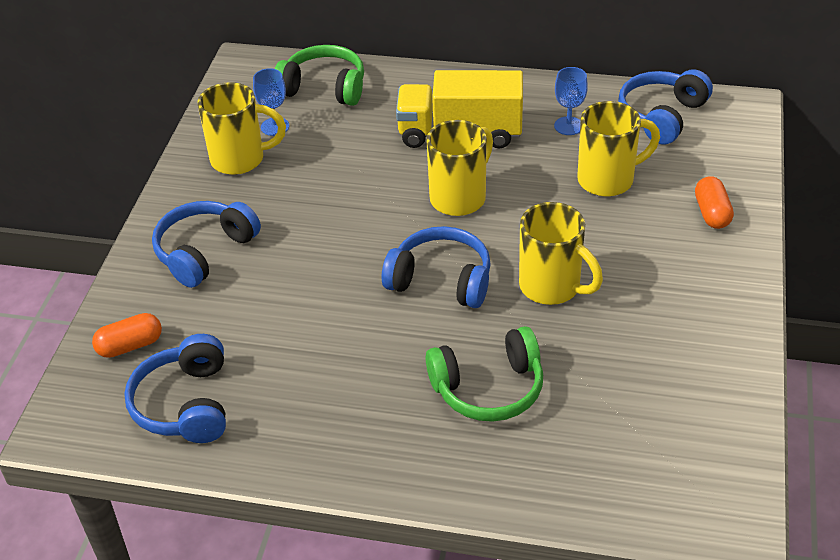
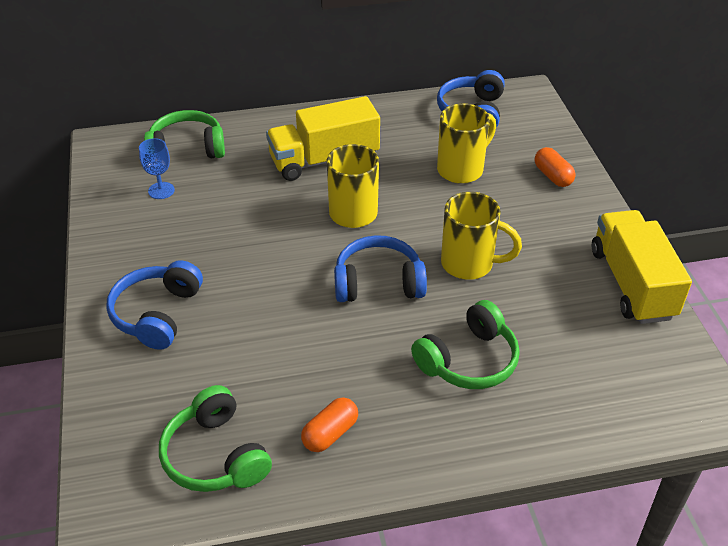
camera: 25 degrees left, 0 degrees up
(130, 346) = (133, 418): orange capsule -> orange capsule (330, 433)
(185, 404) = (215, 455): blue headphones -> green headphones
(240, 159) = (145, 225): yellow mug -> none
(568, 126) = (407, 135): blue goblet -> none
(728, 359) = (631, 283): none -> yellow truck

